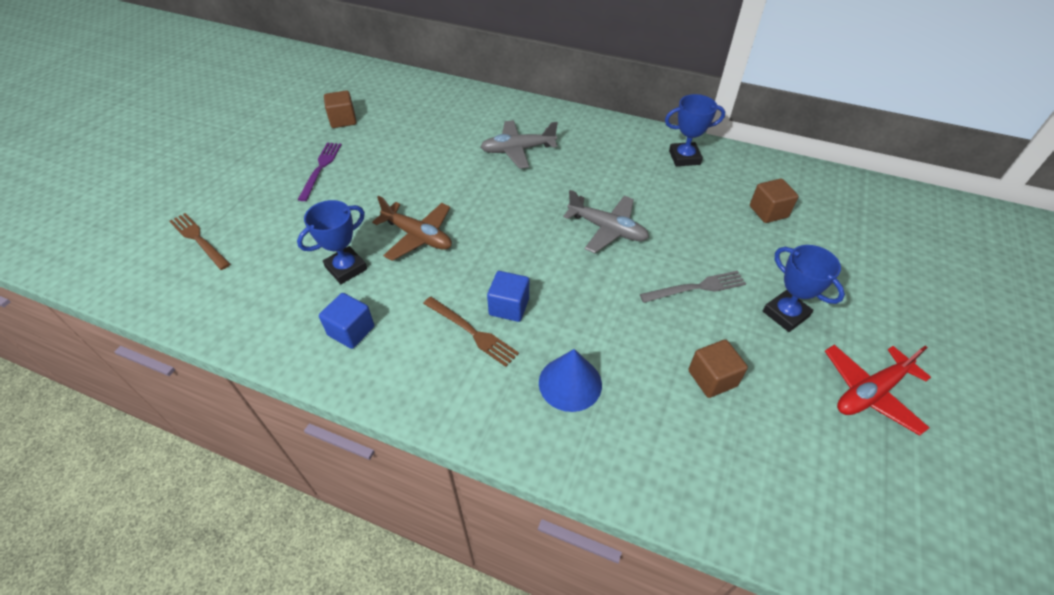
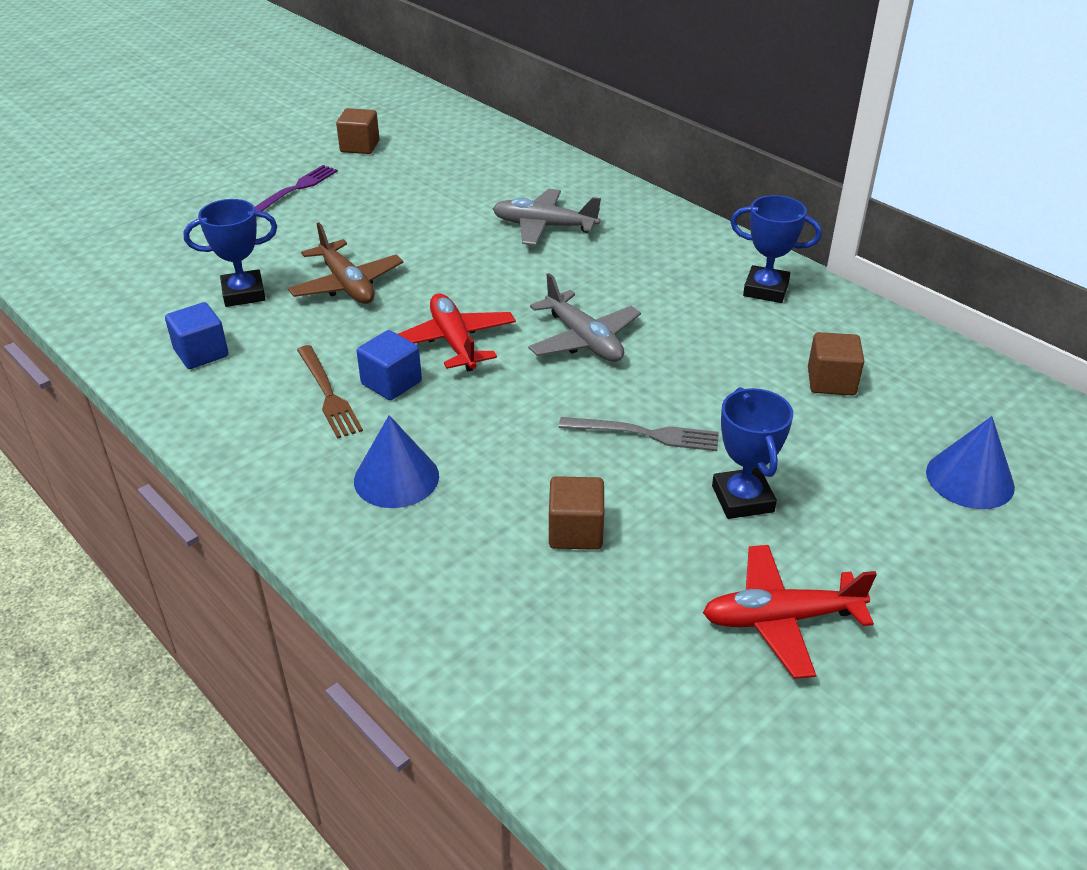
camera: 25 degrees right, 10 degrees down
(199, 239) = (118, 225): brown fork -> none
(526, 259) = (454, 342): none -> red plane
(886, 253) = (969, 479): none -> blue cone

